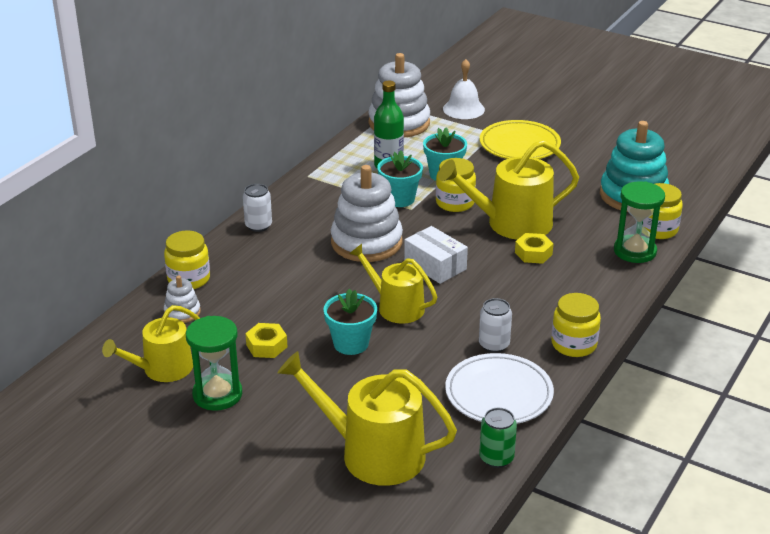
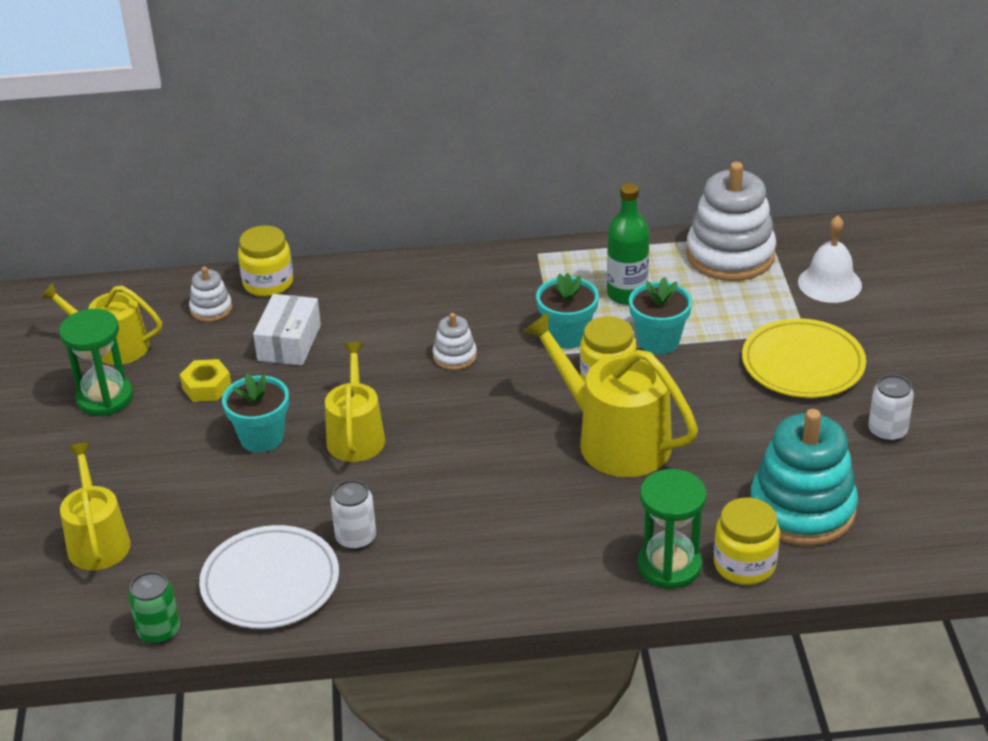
camera: 55 degrees right, 5 degrees up
(258, 225) = (406, 273): white can -> white can (887, 431)
(366, 242) = (454, 356): white stacking toy -> white stacking toy, size x0.47
(373, 453) = (98, 541): yellow watering can -> yellow watering can, size x0.65
(435, 265) = (463, 424): white box -> white box (289, 343)
(533, 253) = (569, 485): yellow nut -> none
(574, 344) = (416, 599): yellow jar -> none

